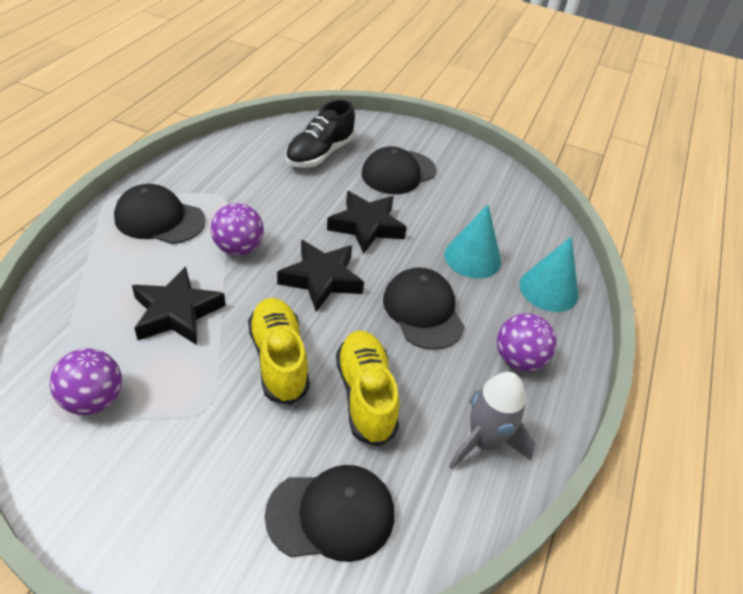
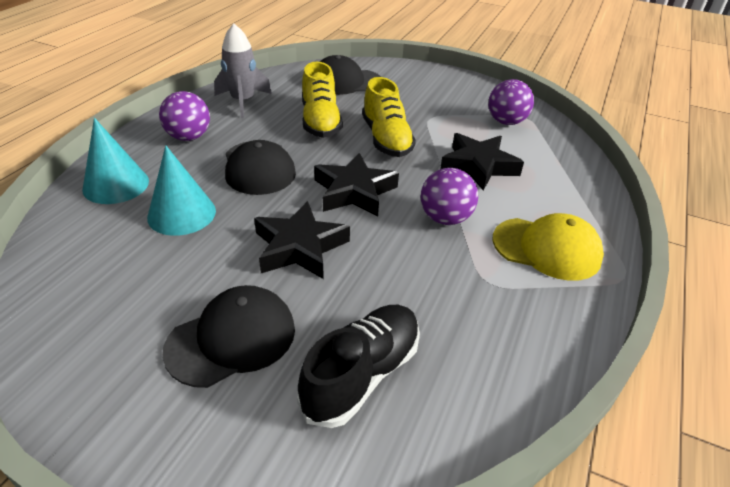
camera: 175 degrees left, 5 degrees down
(159, 219) = (546, 248): black cap -> yellow cap

